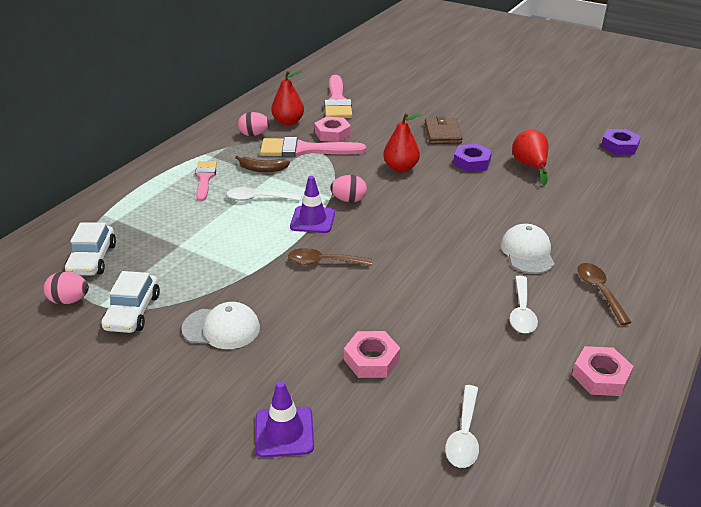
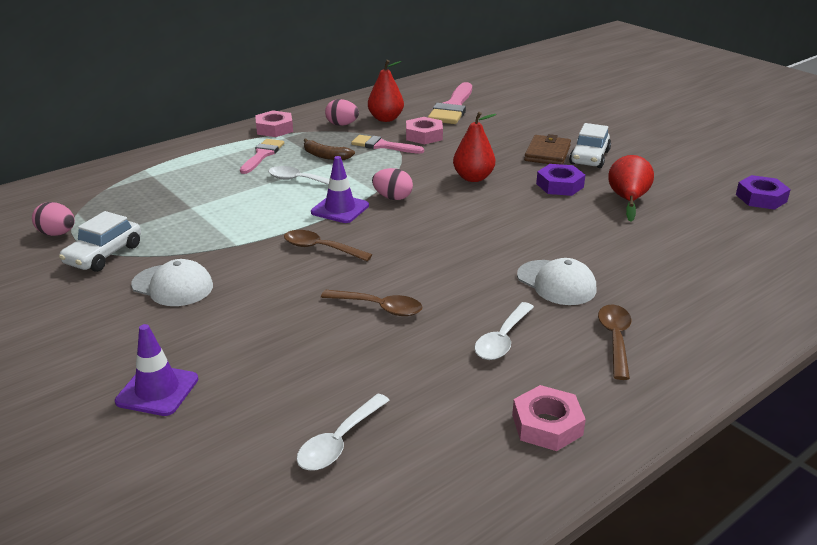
camera: 20 degrees right, 5 degrees down
(92, 259) = (104, 204): white car -> white car (589, 157)
(304, 150) = (382, 146): pink brush -> pink brush, size x0.63
(371, 359) = (298, 347): pink nut -> pink nut (274, 129)
(410, 307) = (379, 307): none -> brown spoon
(527, 252) = (556, 283): white cap -> white cap turned 120 degrees clockwise

